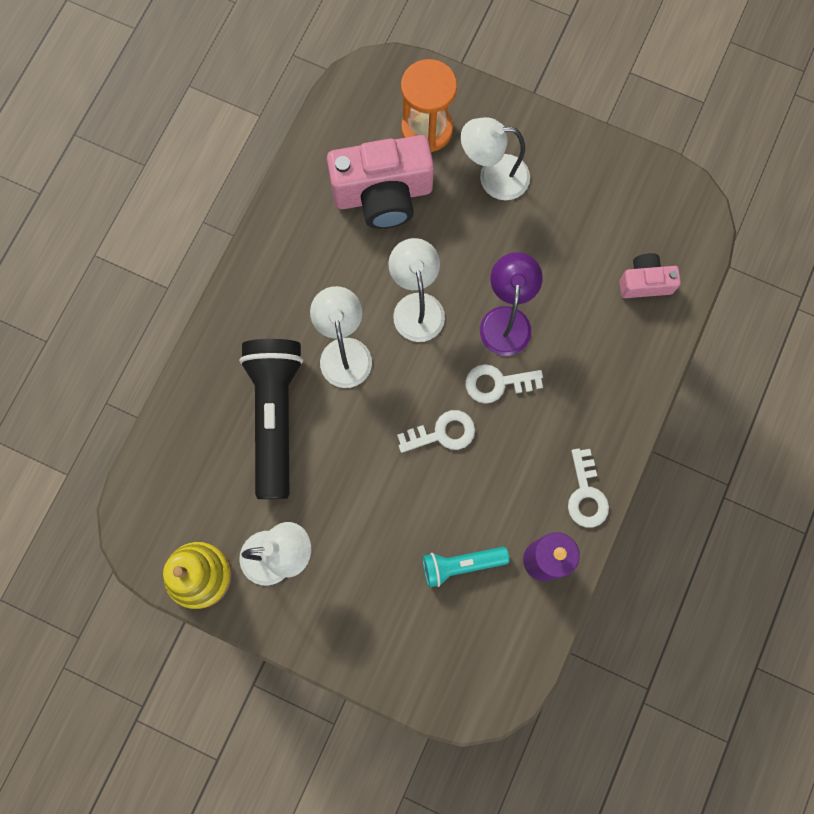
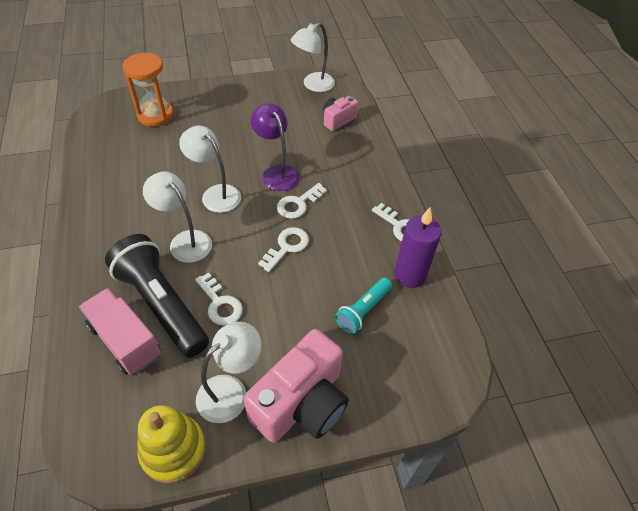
camera: 40 degrees left, 25 degrees down
(220, 435) = (125, 341): none -> pink truck
(329, 456) = (220, 304): none -> white key
(383, 194) = (150, 154): pink camera -> pink camera (301, 403)
(493, 177) = (213, 117): white lamp -> white lamp (313, 85)

